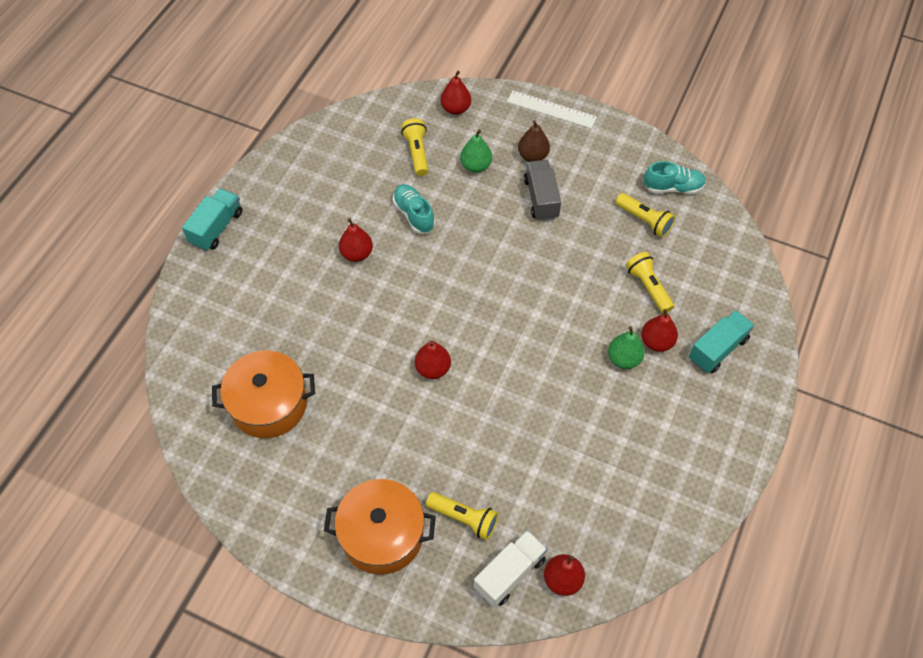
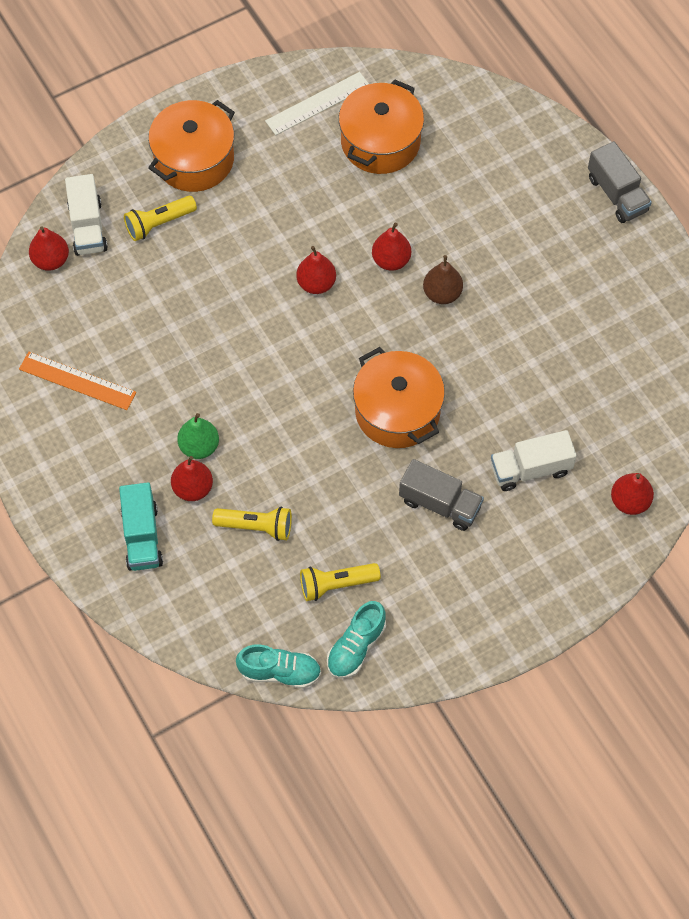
camera: 125 degrees right, 5 degrees up
(216, 228) = (617, 194): turquoise truck -> grey truck
(357, 254) = (495, 294): red pear -> red pear (391, 260)
(414, 214) = (507, 372): turquoise shoe -> turquoise shoe (280, 672)
(417, 153) = (590, 424): yellow flashlight -> none
(476, 166) = (530, 469): green pear -> white truck
(495, 258) = (397, 411): none -> orange pot
(533, 156) = (504, 535): brown pear -> brown pear (442, 293)
(551, 109) = (558, 601): white ruler -> white ruler (317, 103)
(646, 477) = (77, 381): none -> orange ruler

